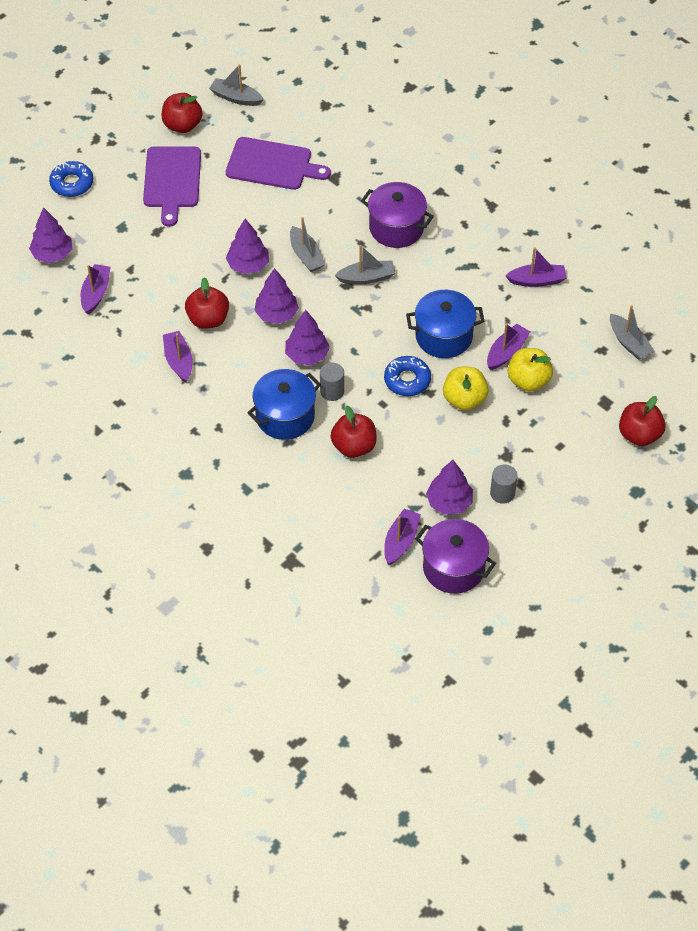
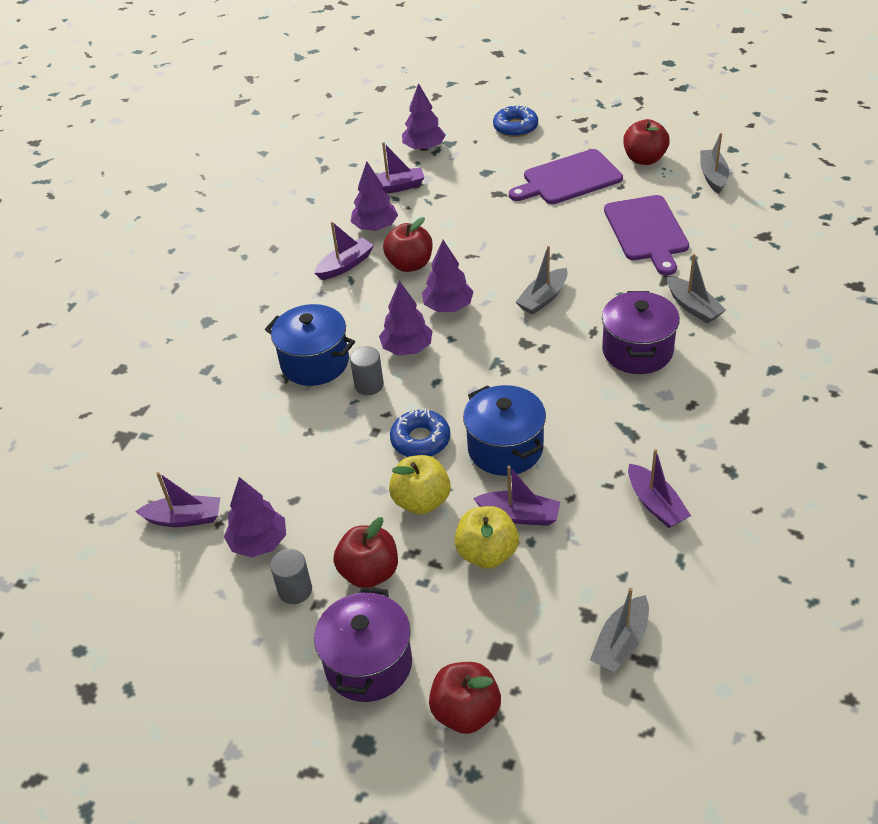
camera: 70 degrees right, 10 degrees down
(248, 265) = (499, 264): purple tree -> purple tree (375, 227)
(354, 446) = (301, 430): red apple -> red apple (369, 572)
(366, 278) = (546, 354): grey boat -> grey boat (693, 307)
(453, 568) = (162, 582): purple pot -> purple pot (368, 664)

